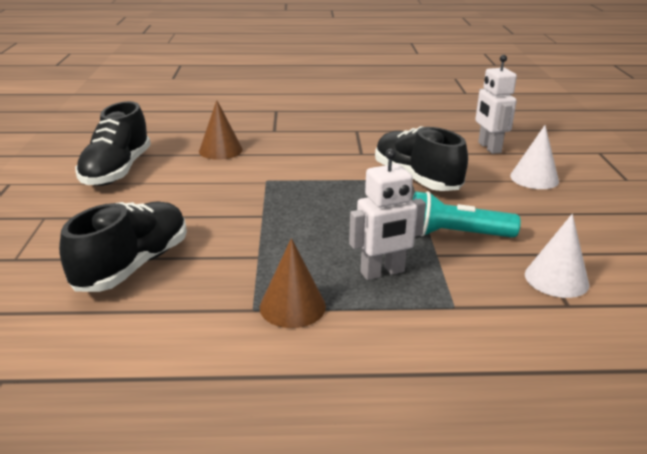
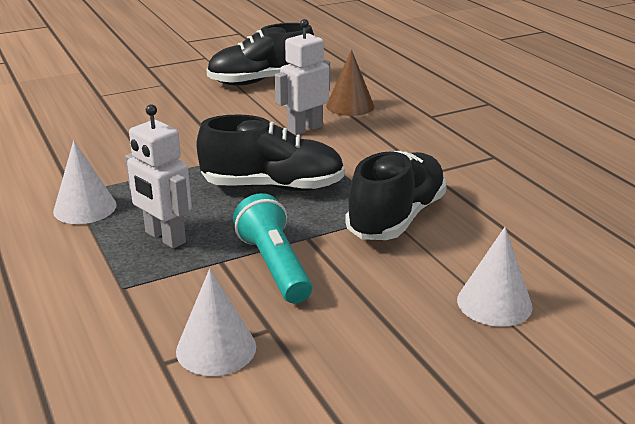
camera: 65 degrees right, 0 degrees up
(133, 265) = (113, 133): black shoe -> black shoe (273, 187)
(292, 306) = (85, 208): brown cone -> white cone
(489, 147) = (560, 253): white robot -> white robot (304, 129)

